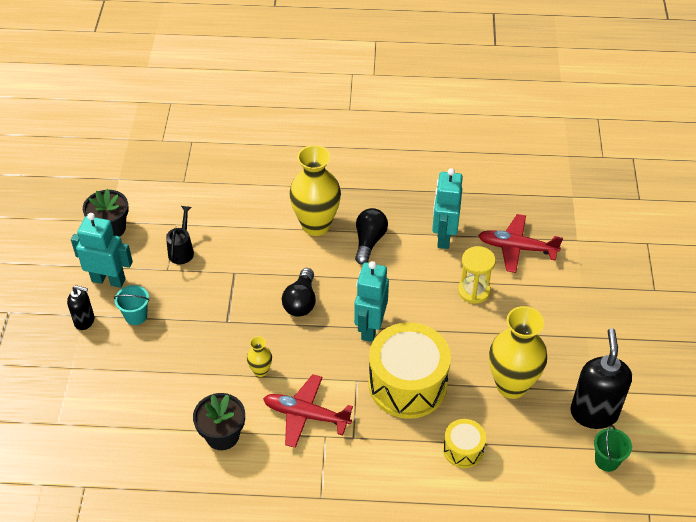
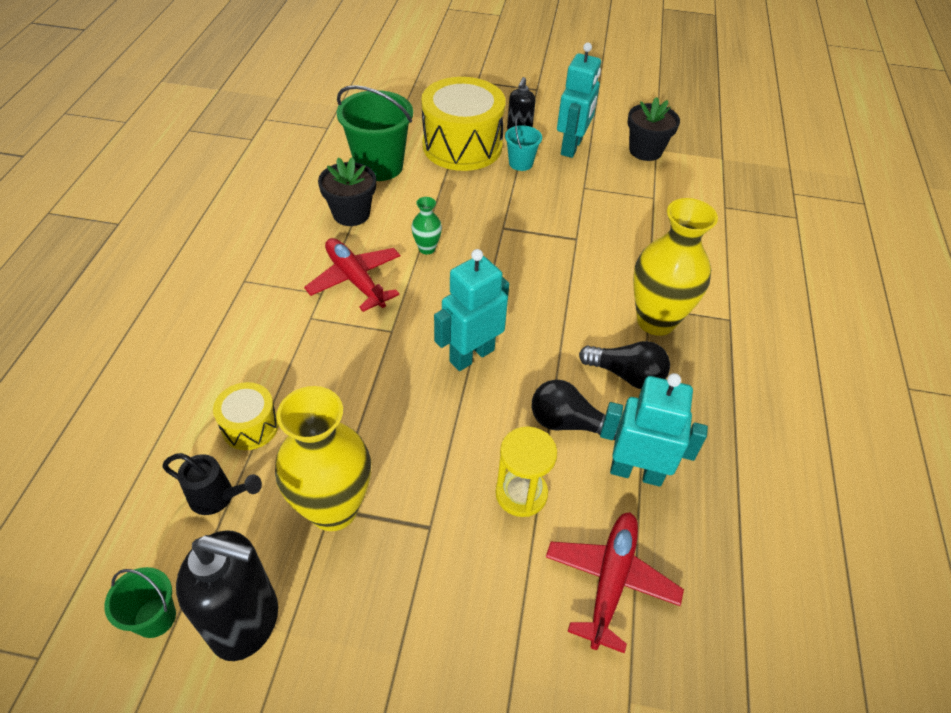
camera: 95 degrees right, 0 degrees up
(149, 426) = (379, 166): none -> green bucket
(182, 250) = (612, 199): black watering can -> black watering can (217, 497)
(260, 371) = (427, 248): yellow vase -> green vase
(301, 301) = (524, 292): black light bulb -> black light bulb (568, 423)
(306, 415) = (355, 280): red plane -> red plane turned 60 degrees counterclockwise
(370, 327) = (471, 355): turquoise robot -> turquoise robot turned 60 degrees counterclockwise
(407, 384) = (371, 382): yellow drum -> yellow drum (462, 146)

